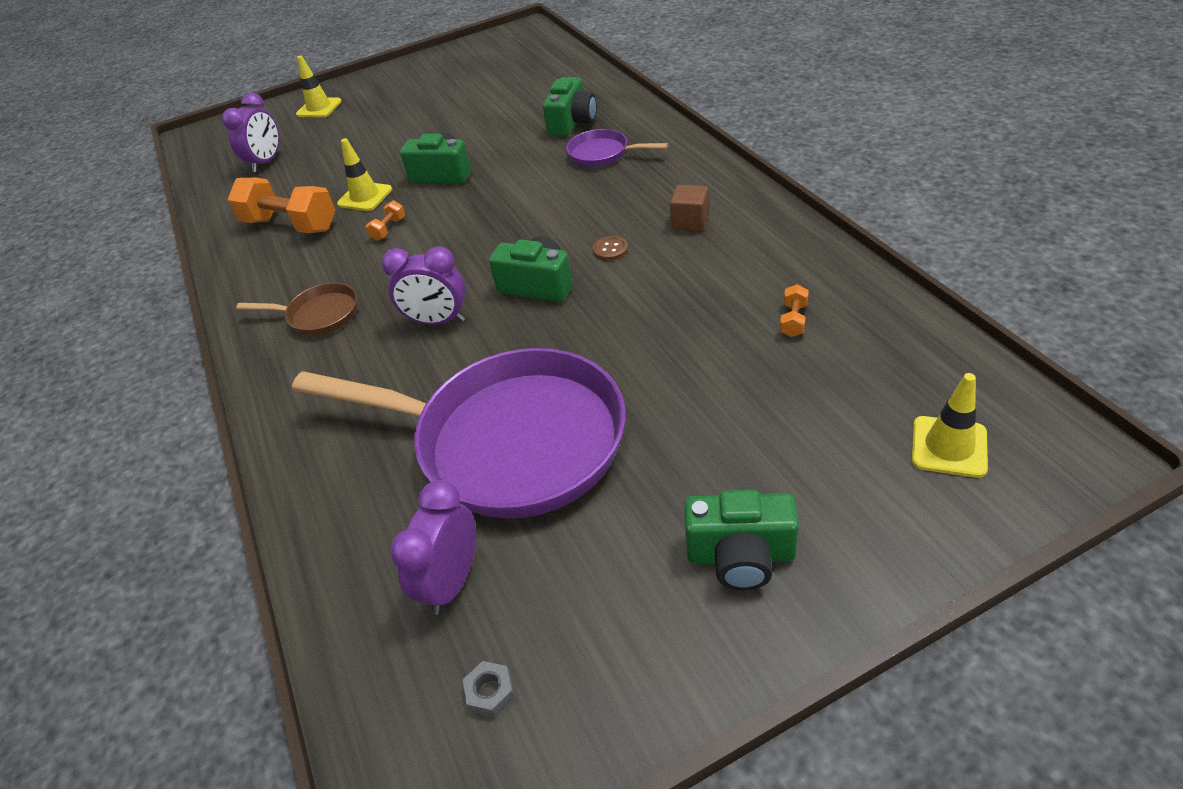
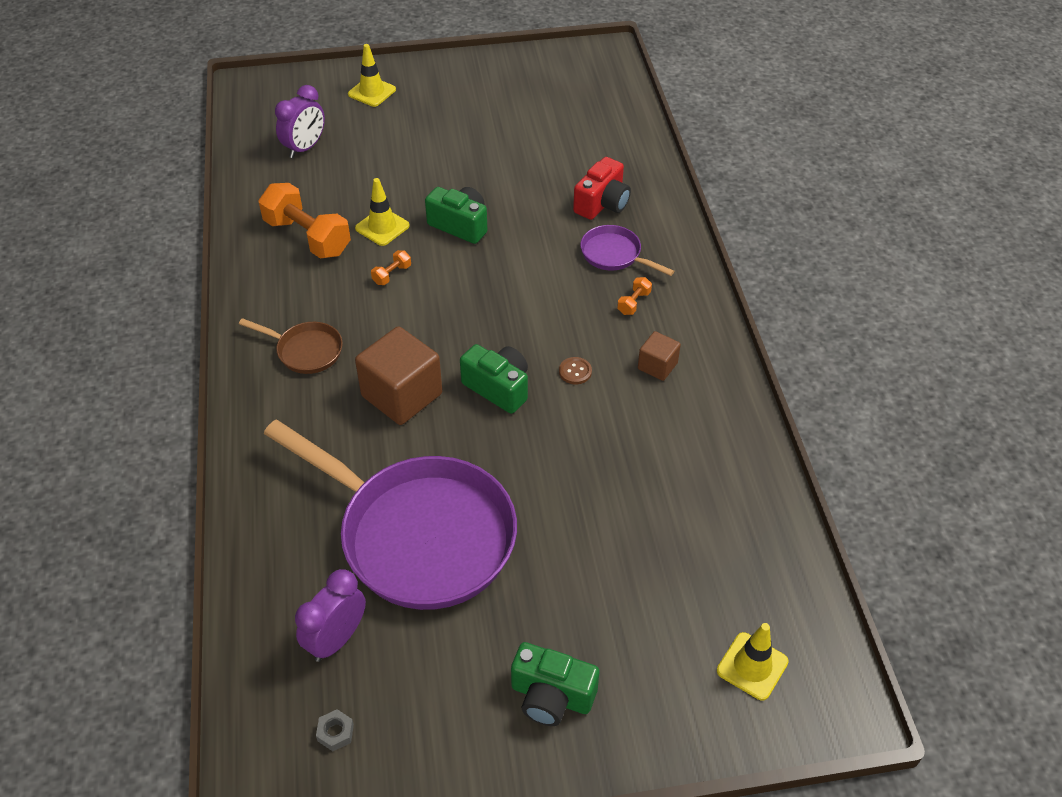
camera: 10 degrees right, 5 degrees up
(437, 321) = (402, 395): purple clock -> brown cube
(572, 123) = (602, 204): green camera -> red camera
(793, 320) = (694, 504): orange dumbbell -> orange dumbbell (634, 303)

